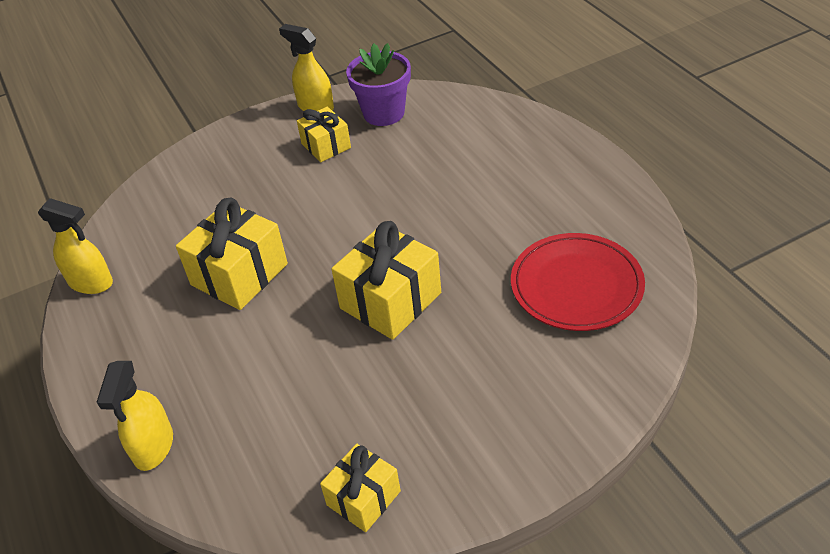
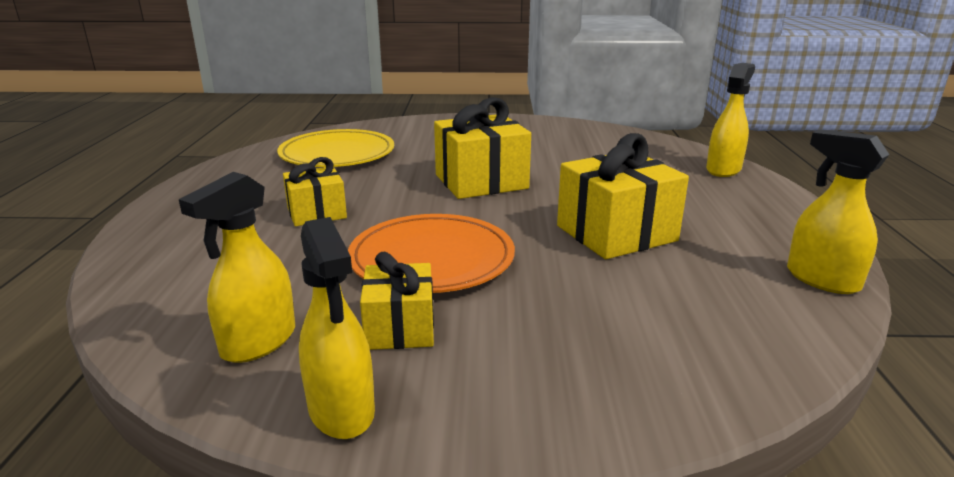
camera: 155 degrees left, 20 degrees down
(350, 194) = (432, 259): none -> orange plate
(363, 498) = (578, 130): yellow gift -> yellow gift (316, 213)
(384, 113) = (258, 342): purple flower pot -> yellow spray bottle
(576, 286) = (337, 154): red plate -> yellow plate

